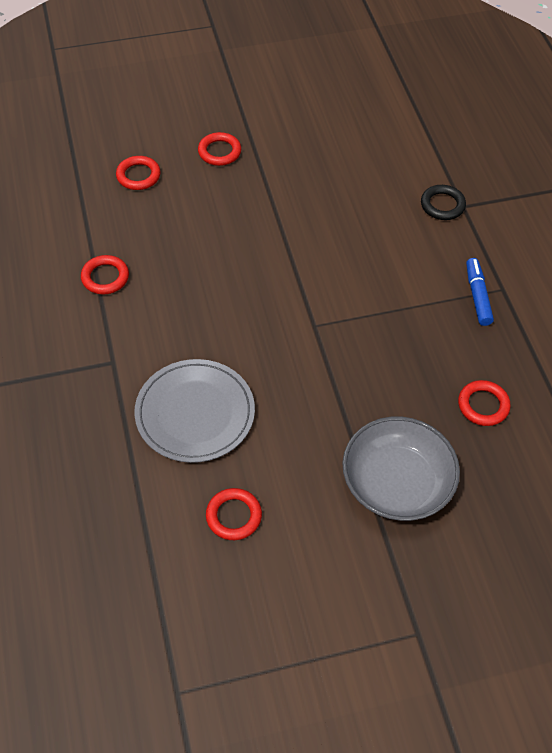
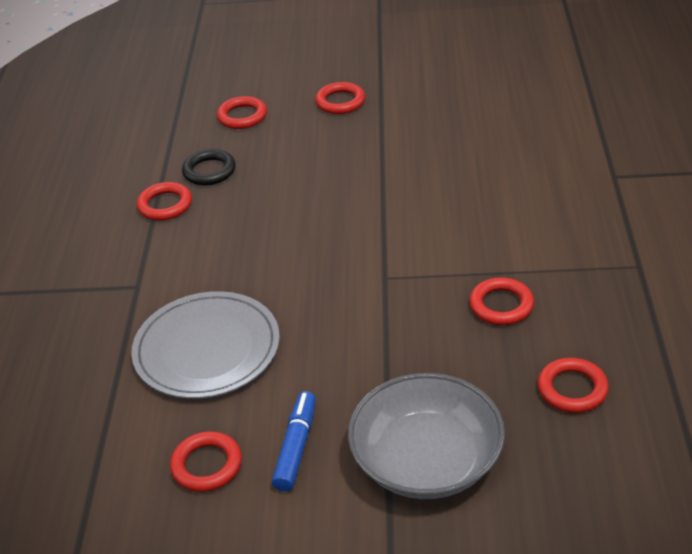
camera: 20 degrees right, 15 degrees down
(411, 339) = (501, 305): none -> red ring
(442, 205) = (588, 173): black ring -> black ring (209, 171)
(477, 296) = (603, 269): blue marker -> blue marker (296, 447)

